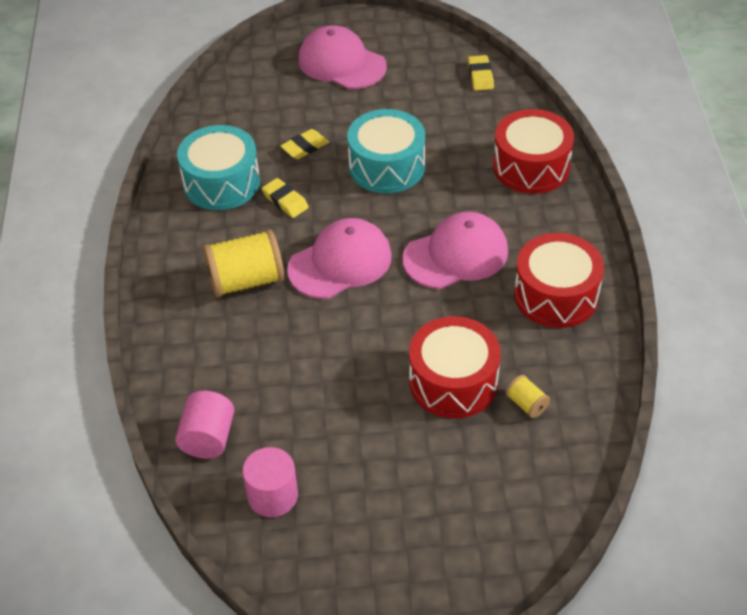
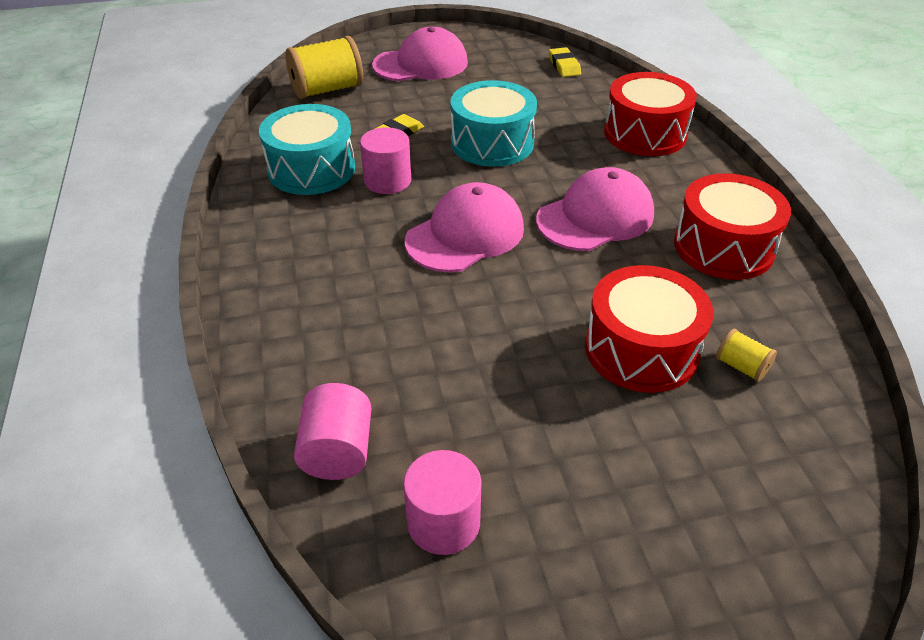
camera: 10 degrees left, 5 degrees down
(246, 280) = (357, 261): yellow spool -> yellow spool (327, 90)
(285, 201) = (387, 181): yellow eraser -> pink cylinder
(341, 63) = (421, 64): pink cap -> pink cap turned 135 degrees clockwise

